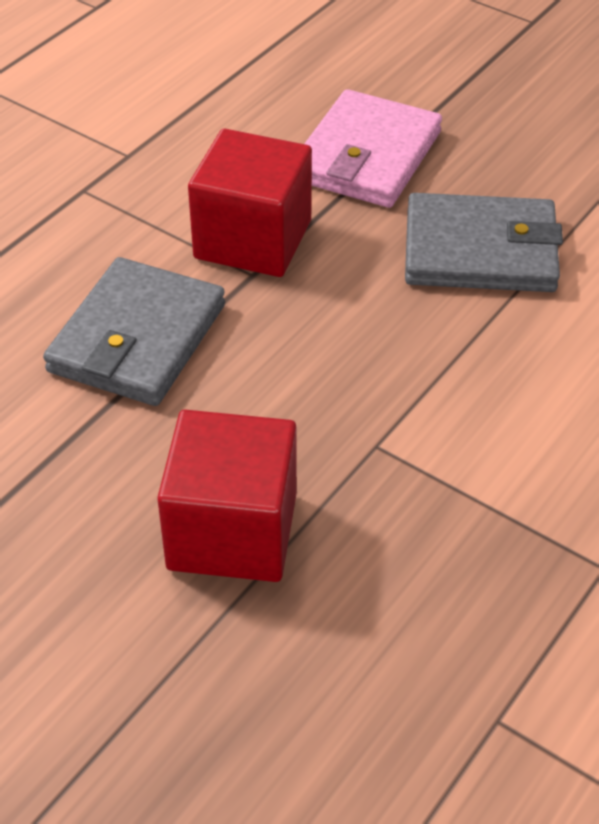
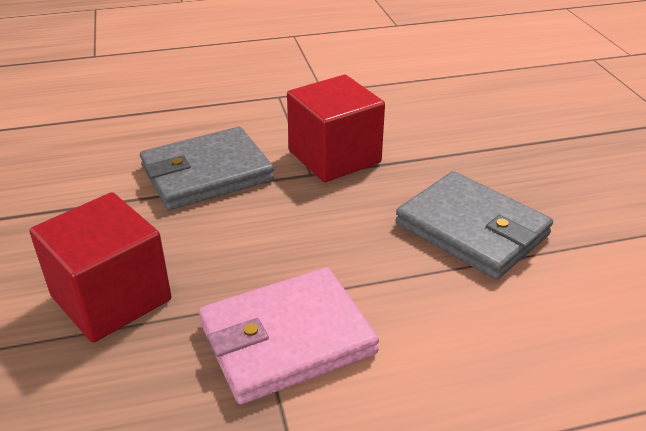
camera: 40 degrees right, 10 degrees down
(366, 156) = (460, 146): pink wallet -> pink wallet (287, 339)

